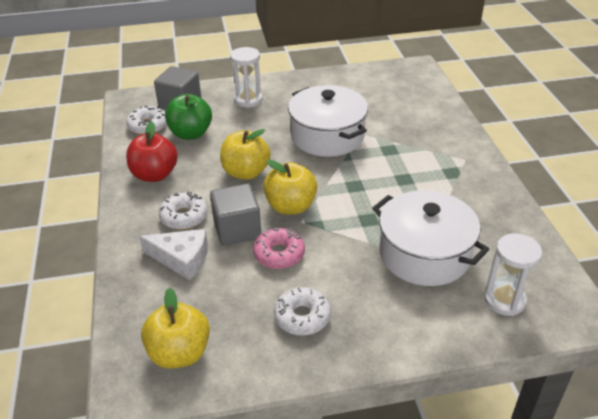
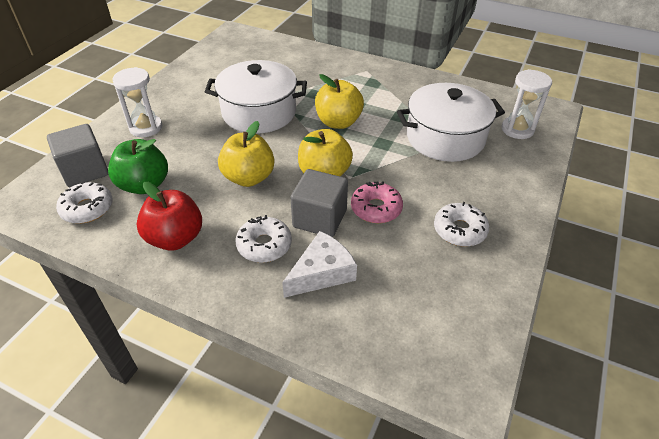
camera: 55 degrees left, 5 degrees up
(179, 353) = (444, 328): yellow apple -> yellow apple (338, 122)

